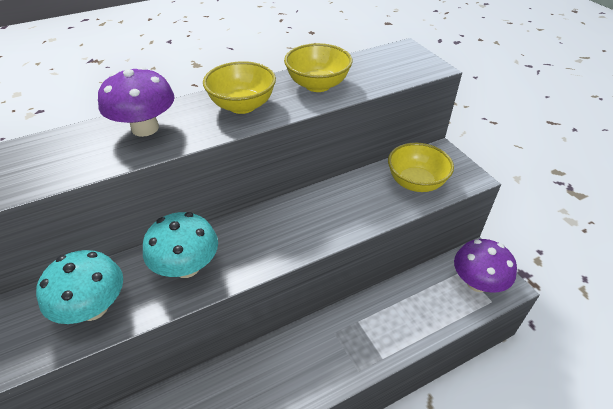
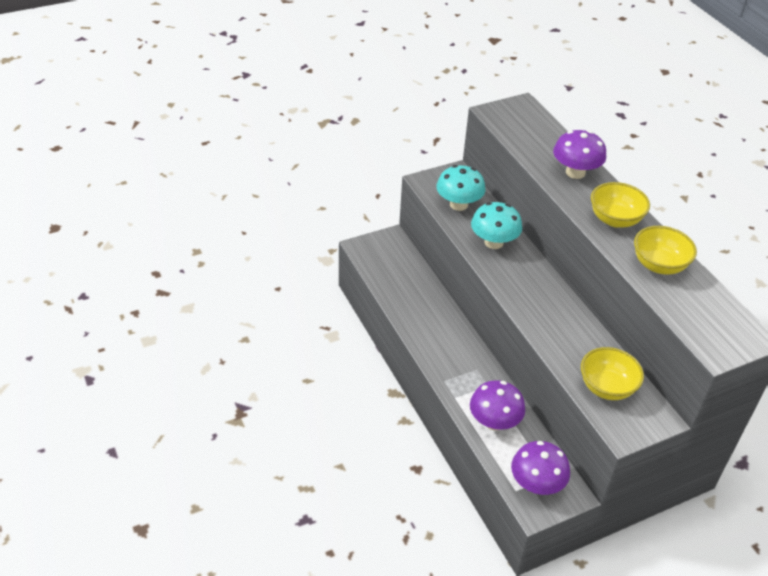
camera: 90 degrees right, 0 degrees up
(409, 317) = (494, 422): none -> purple mushroom

